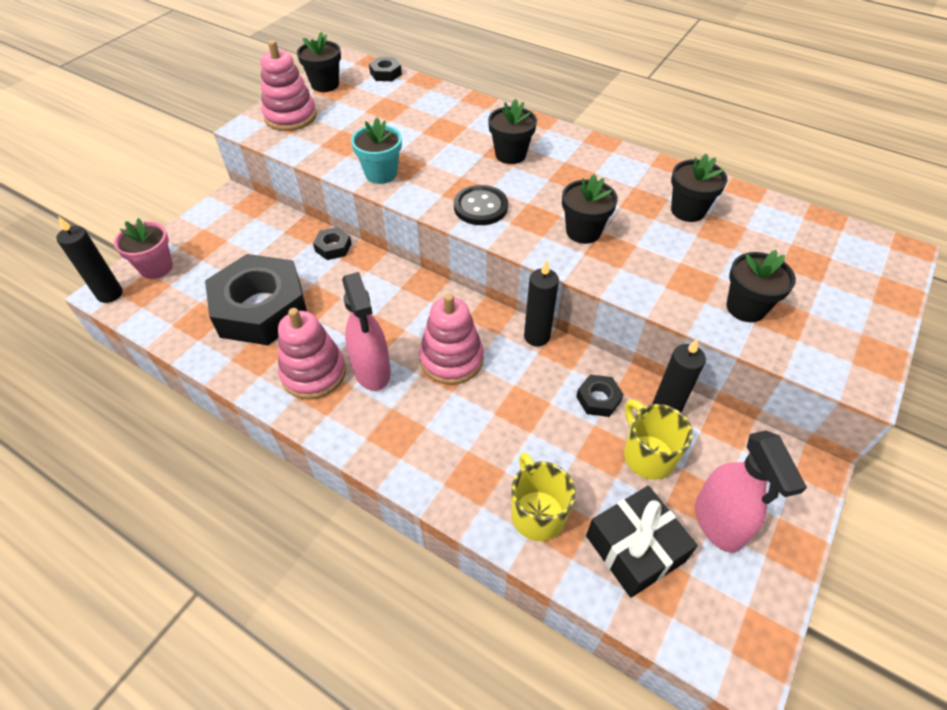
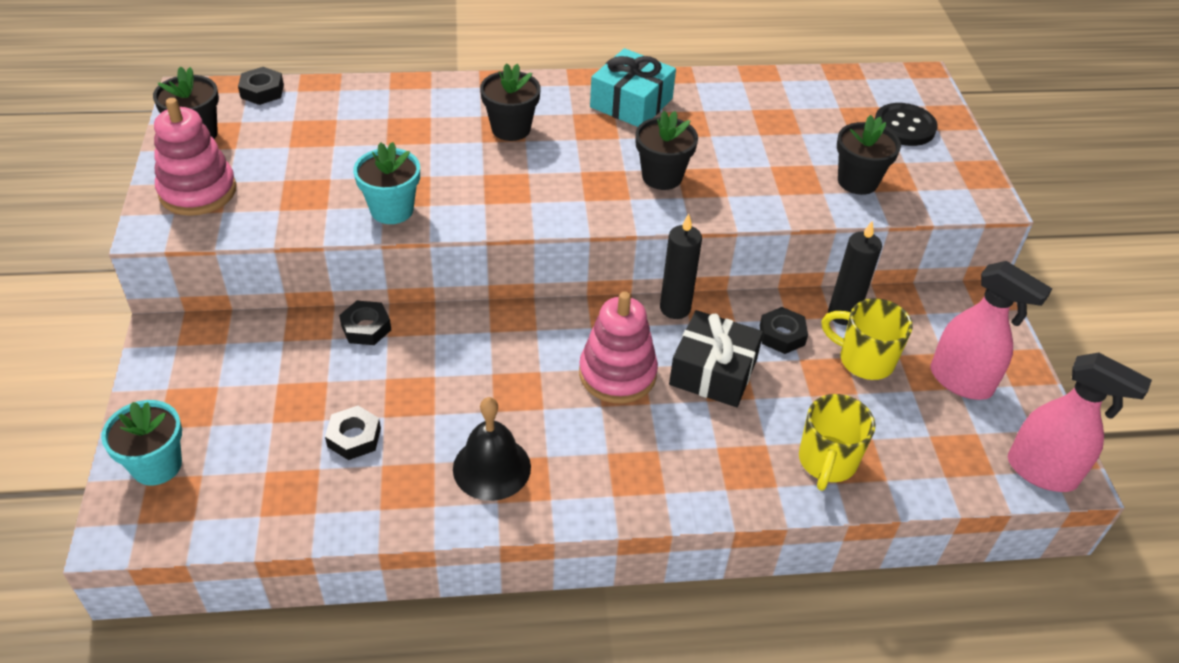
camera: 40 degrees left, 5 degrees down
(110, 294) = (128, 530): black candle -> none
(156, 267) = (157, 465): pink flower pot -> turquoise flower pot
(261, 308) = (354, 437): black nut -> black nut, size x0.40
(314, 373) = (492, 467): pink stacking toy -> black bell
(372, 371) = (551, 430): pink spray bottle -> pink spray bottle (1042, 472)
(480, 207) = (539, 197): black button -> black button (904, 127)
(537, 513) = (826, 462): yellow mug -> yellow mug turned 105 degrees counterclockwise
(615, 171) = (631, 103): none -> turquoise gift
(635, 548) = (923, 440): black gift -> black gift (713, 372)
(688, 210) = (731, 114): black flower pot -> none

